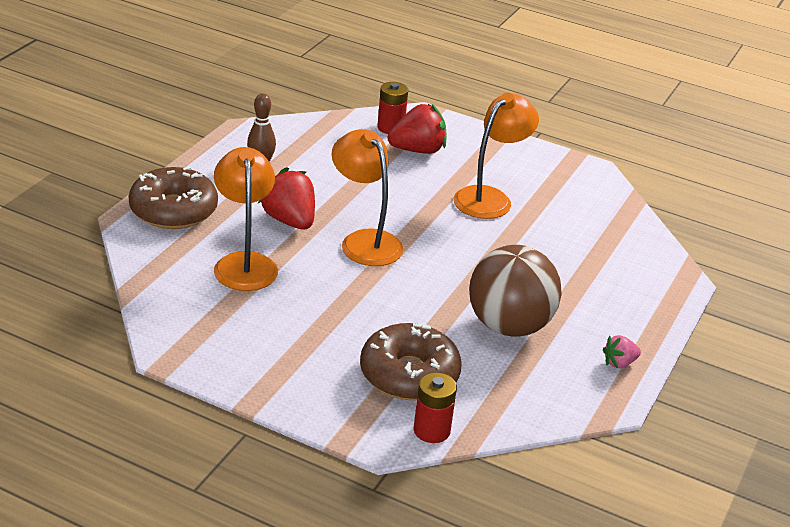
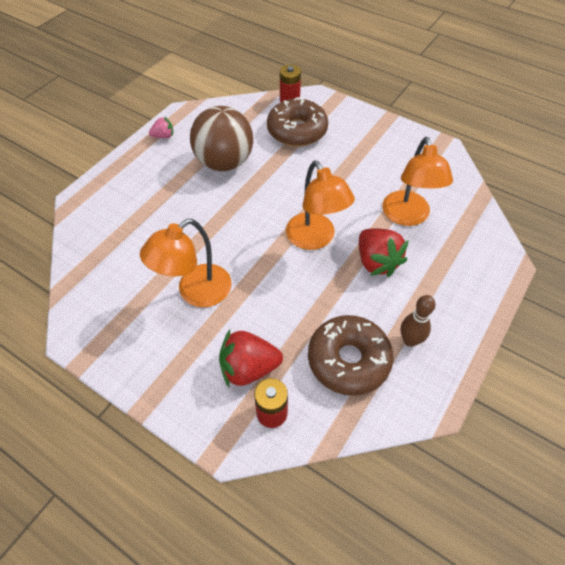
camera: 170 degrees left, 20 degrees up
(173, 210) = (476, 274): brown donut -> brown donut (348, 360)

